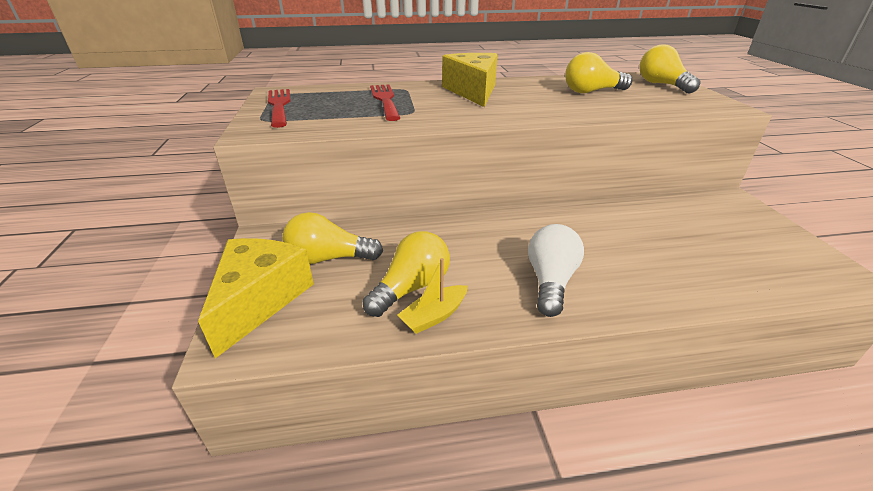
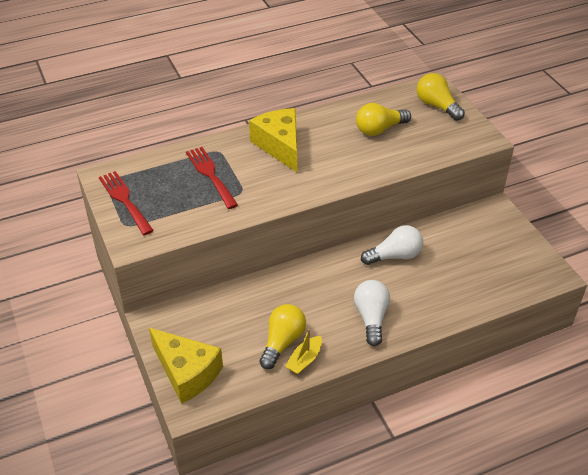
camera: 15 degrees left, 10 degrees up
(260, 299) = (186, 373): yellow cheese -> yellow cheese turned 135 degrees clockwise
(329, 258) = (214, 330): yellow light bulb -> none
(593, 222) = (394, 256): none -> white light bulb

